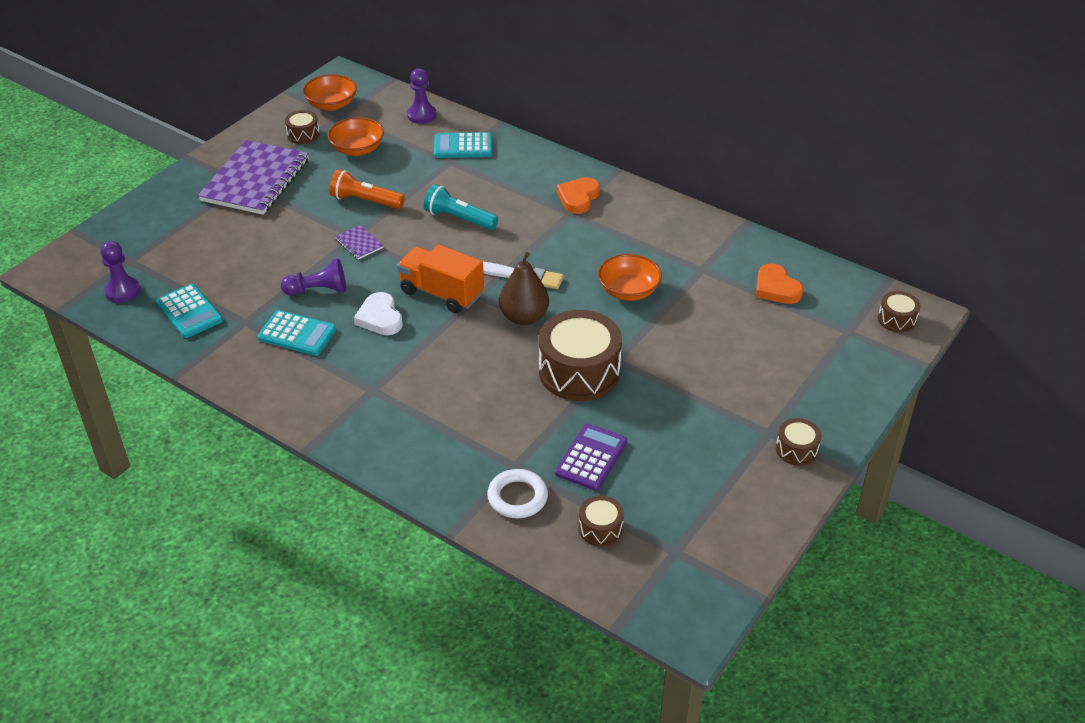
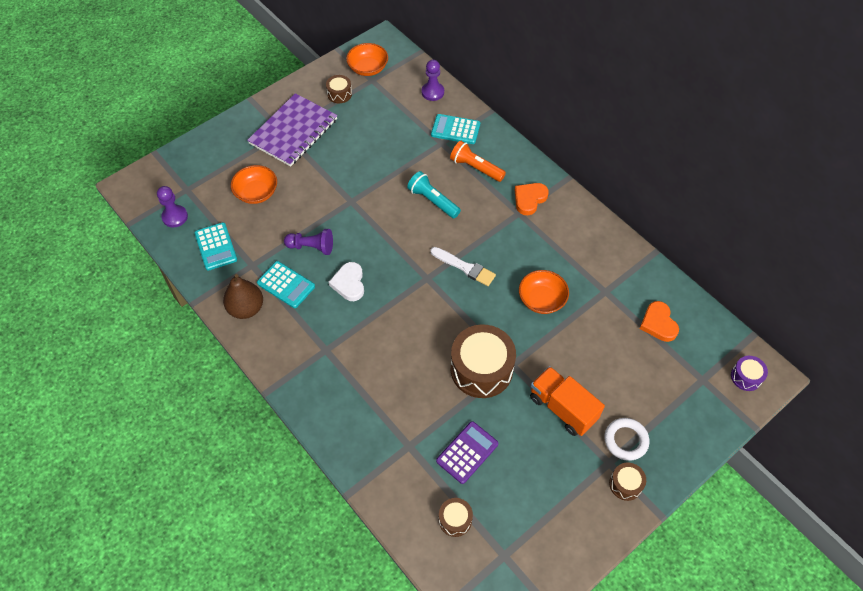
camera: 15 degrees right, 15 degrees up
(357, 149) = (375, 116): orange bowl -> orange bowl (256, 193)
(359, 243) = (352, 209): purple notebook -> none
(365, 201) = (368, 169): orange flashlight -> orange flashlight (476, 168)
(441, 293) = (400, 270): orange truck -> orange truck (562, 408)
(517, 497) = (403, 475): white ring -> white ring (625, 440)
(524, 317) = (455, 307): brown pear -> brown pear (246, 308)
(896, 319) = (746, 377): brown drum -> purple drum

